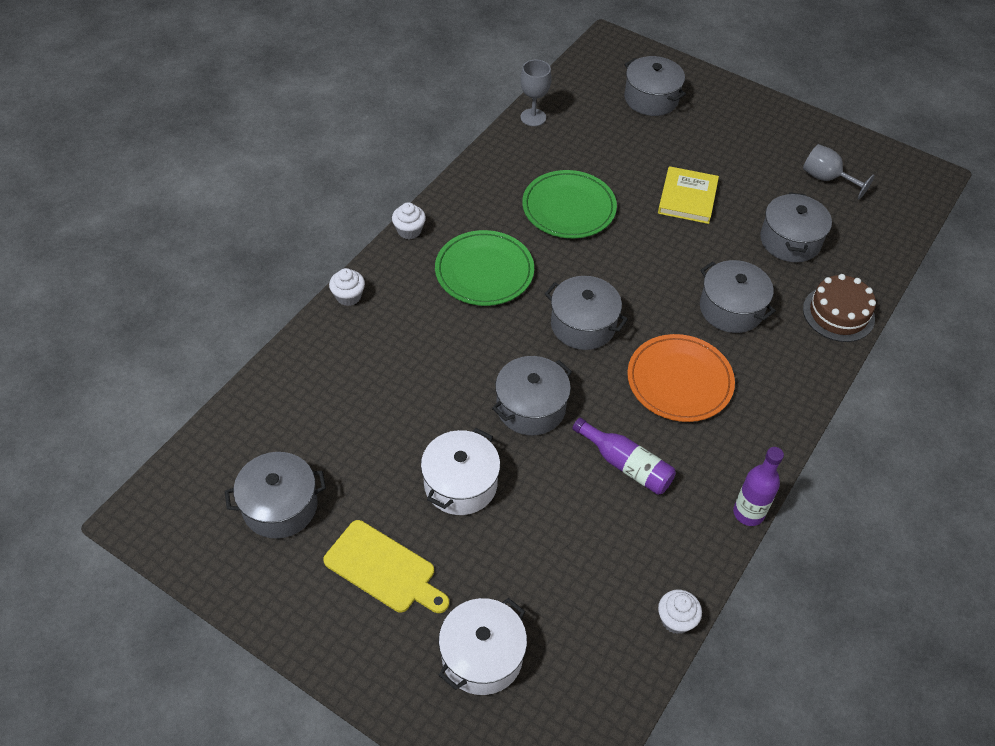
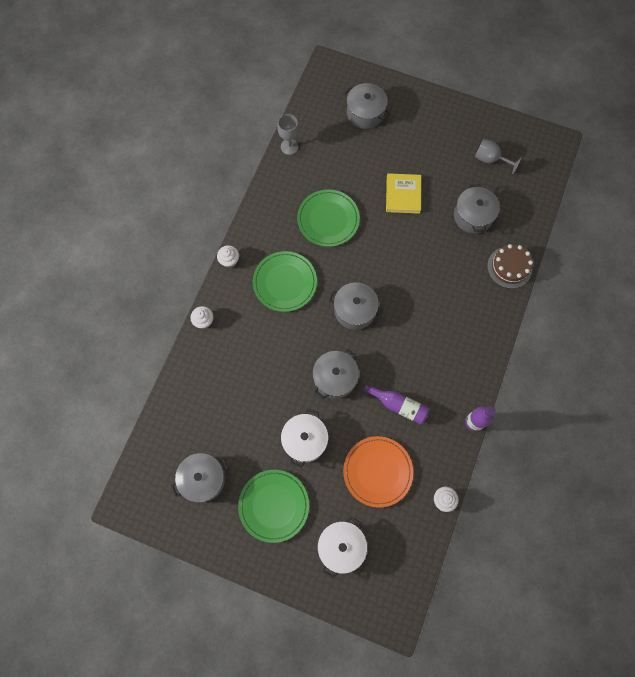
camera: 10 degrees left, 20 degrees up
(383, 569) = (274, 505): yellow cutting board -> green plate
(679, 381) = (420, 339): orange plate -> orange plate (377, 471)
(731, 309) = (443, 278): grey pot -> none

